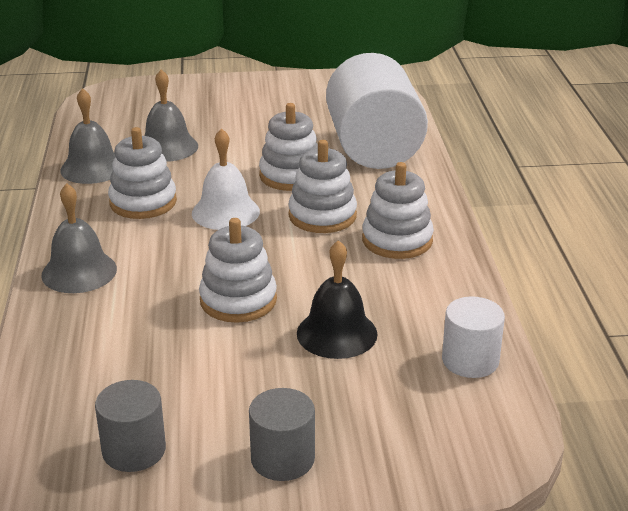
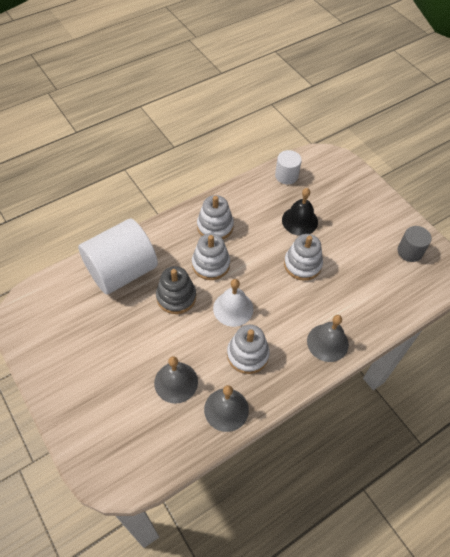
camera: 120 degrees left, 25 degrees up
(282, 459) = (378, 208): grey cylinder -> none
(291, 175) = (176, 297): white stacking toy -> grey stacking toy

